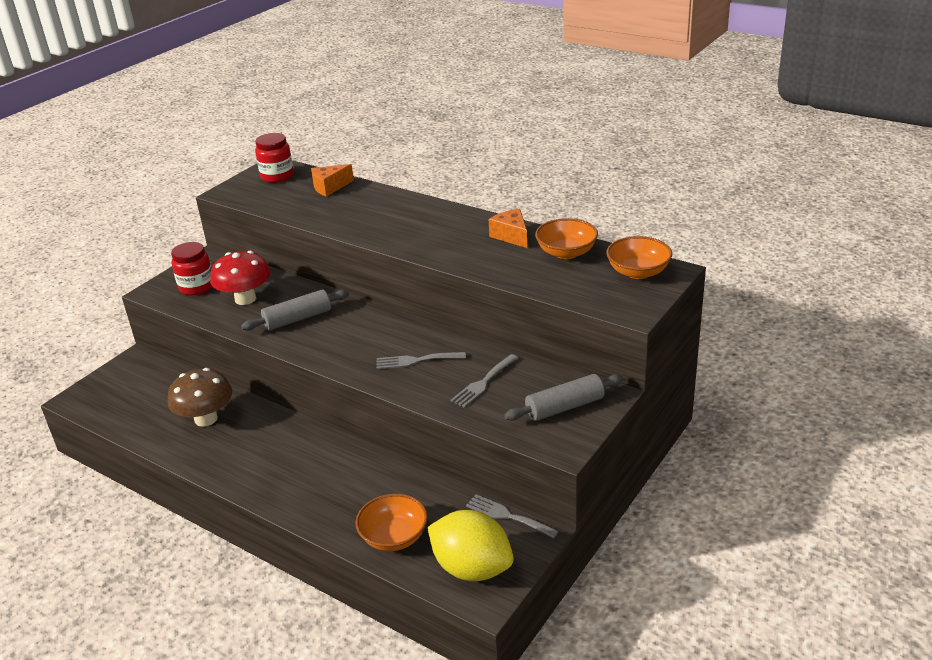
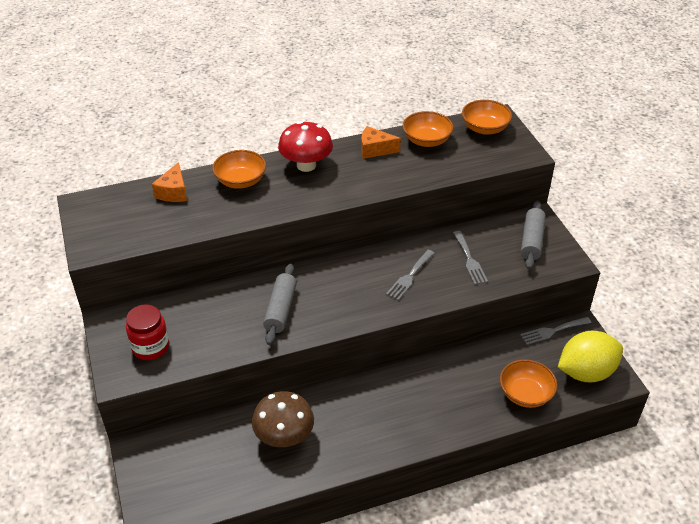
camera: 55 degrees left, 10 degrees up
(245, 299) = (211, 326): red mushroom -> red mushroom (306, 165)
(277, 176) = (107, 210): red jar -> none
(380, 203) = (241, 181): none -> orange bowl

